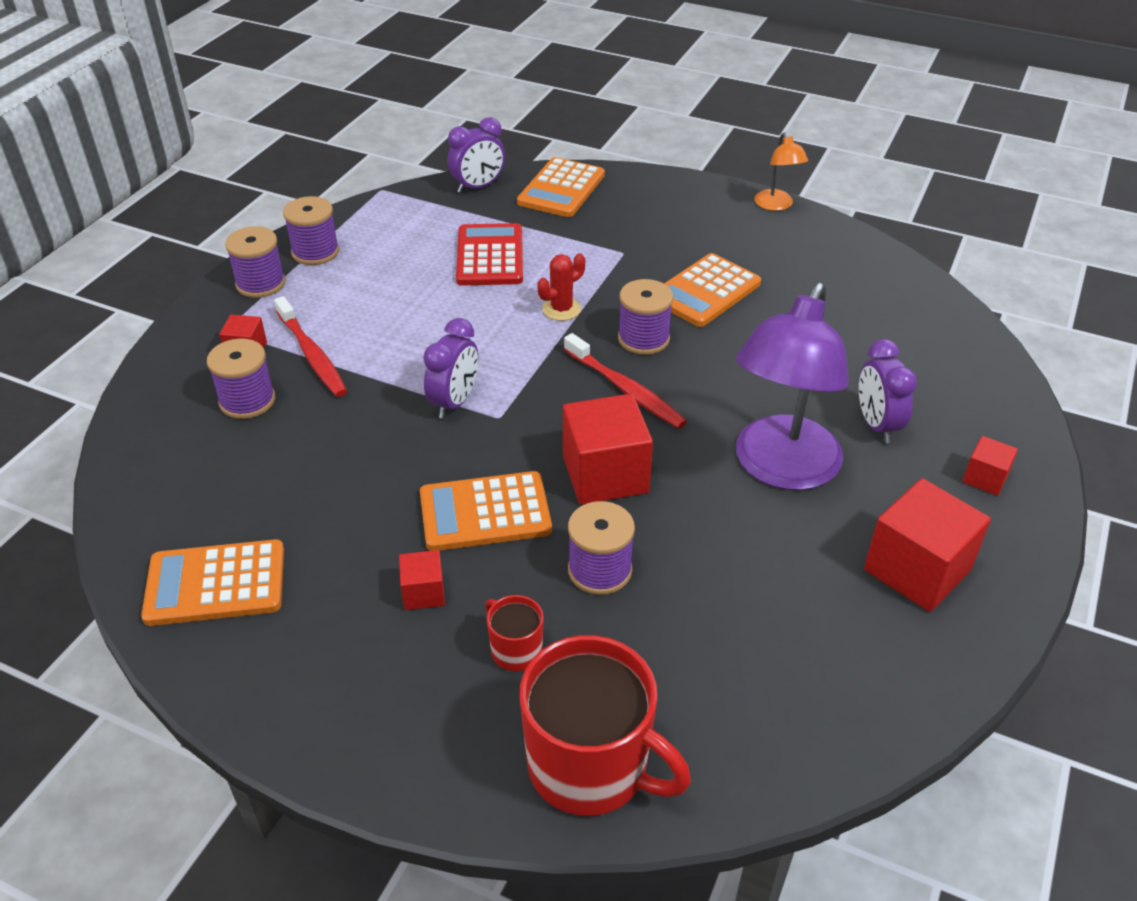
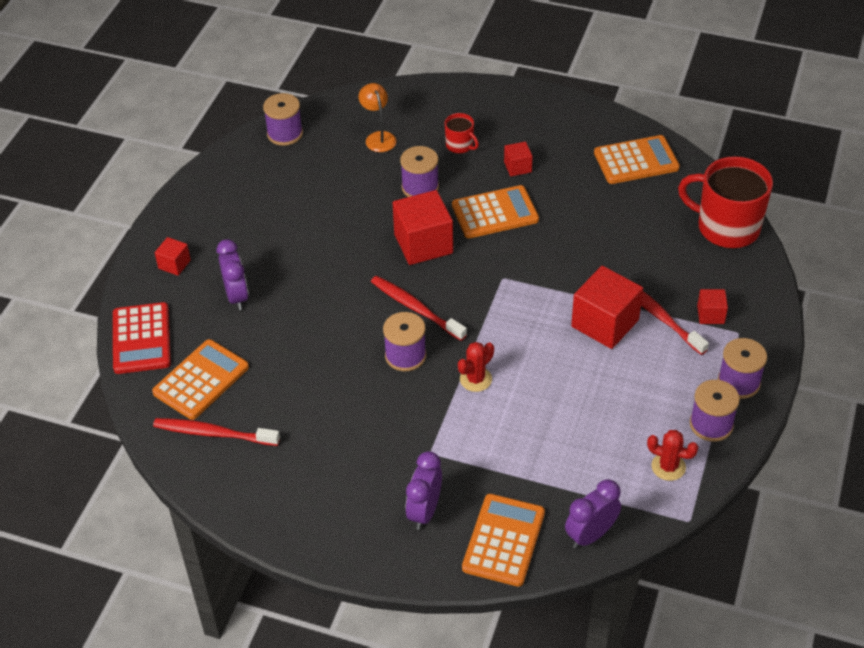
camera: 175 degrees right, 5 degrees up
(247, 401) = (685, 273): purple spool -> purple spool (285, 134)
(379, 224) = (668, 467): none -> red cactus
(454, 402) = (537, 286): purple clock -> purple clock (424, 511)
(490, 256) = (551, 435): red calculator -> red calculator (141, 339)
(591, 766) = (414, 104): red mug -> red mug (726, 227)
(705, 291) = (355, 411): orange calculator -> orange calculator (201, 380)
(776, 205) = (281, 536): orange lamp -> orange lamp (378, 137)
(780, 469) = (308, 258): purple lamp -> none
(866, 284) = (214, 433): none -> red toothbrush
(917, 570) = (235, 204): red cube -> red cube (605, 323)

